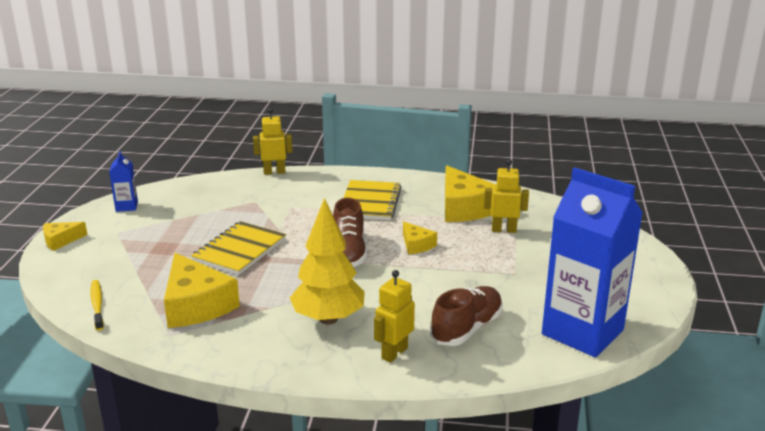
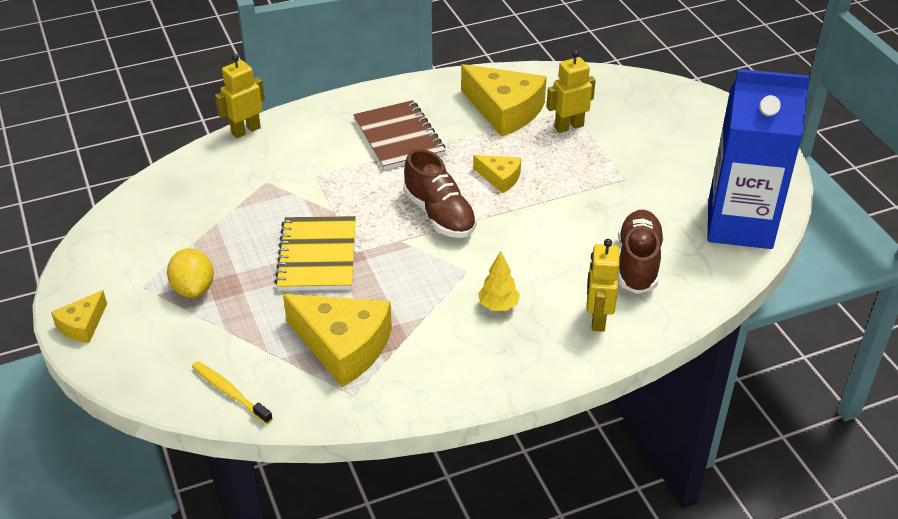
camera: 30 degrees left, 15 degrees up
(126, 206) = (112, 245): blue carton -> none
(144, 243) = (193, 288): none -> yellow lemon
(328, 319) = (498, 306): yellow tree -> yellow tree, size x0.48
(370, 202) = (399, 137): yellow notebook -> brown notebook

